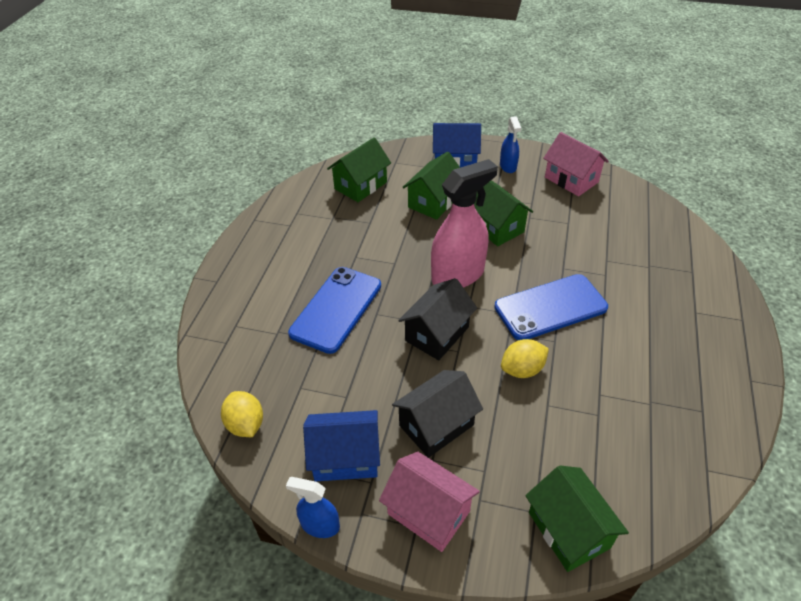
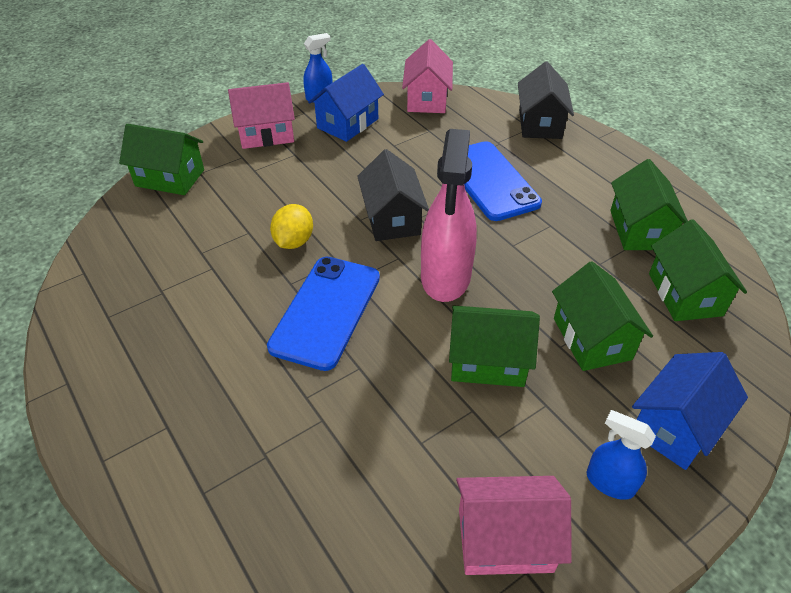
camera: 130 degrees right, 0 degrees up
(245, 424) = (427, 99): yellow lemon -> pink house
(318, 220) = (639, 229): none -> green house
(436, 425) = (314, 170): black house -> black house (540, 124)

